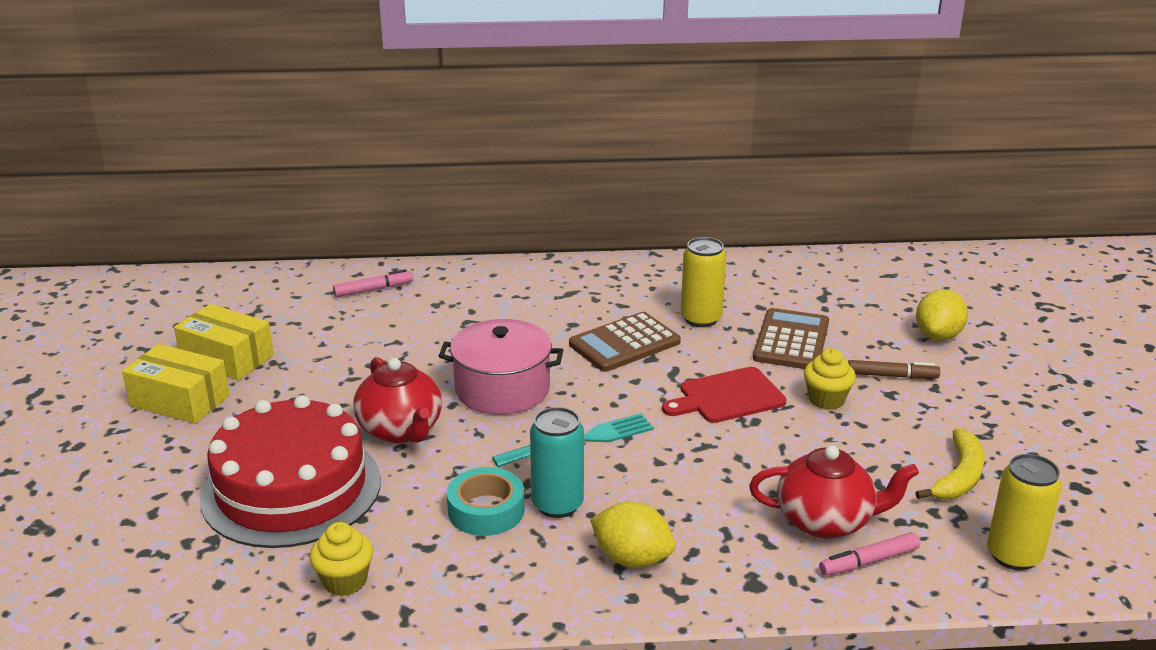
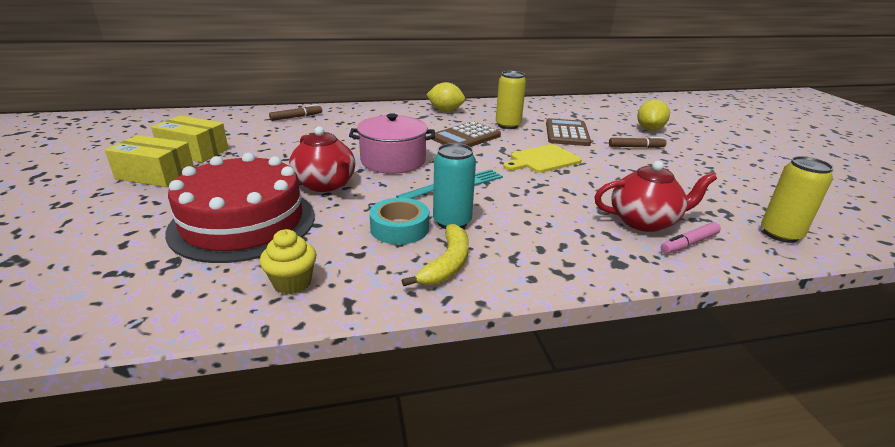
camera: 10 degrees left, 0 degrees up
(373, 289) = (296, 117): pink marker -> brown marker
(632, 559) = (520, 252): yellow lemon -> yellow lemon (445, 110)
(727, 397) = (542, 160): red cutting board -> yellow cutting board
(826, 400) = (604, 159): yellow cupcake -> none
(959, 477) = (711, 193): yellow banana -> yellow banana (447, 264)

